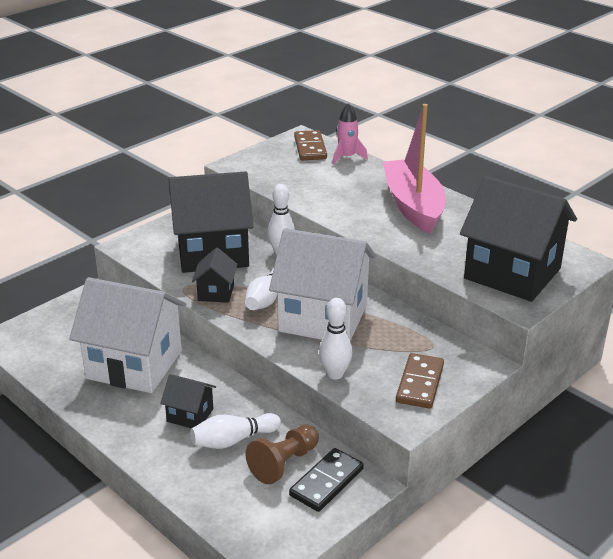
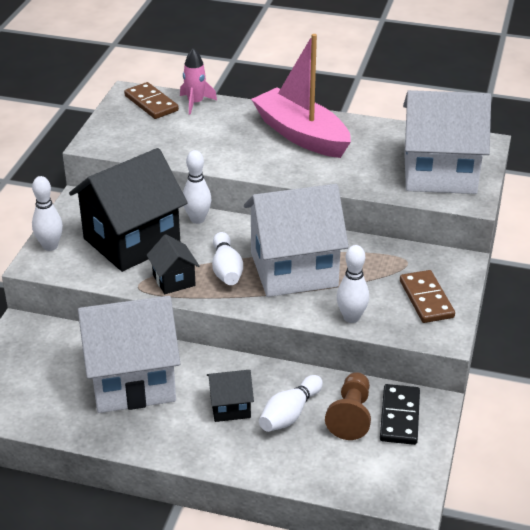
camera: 30 degrees left, 5 degrees up
(148, 236) = (50, 246): none -> white bowling pin
(512, 273) = (439, 173): black house -> white house

